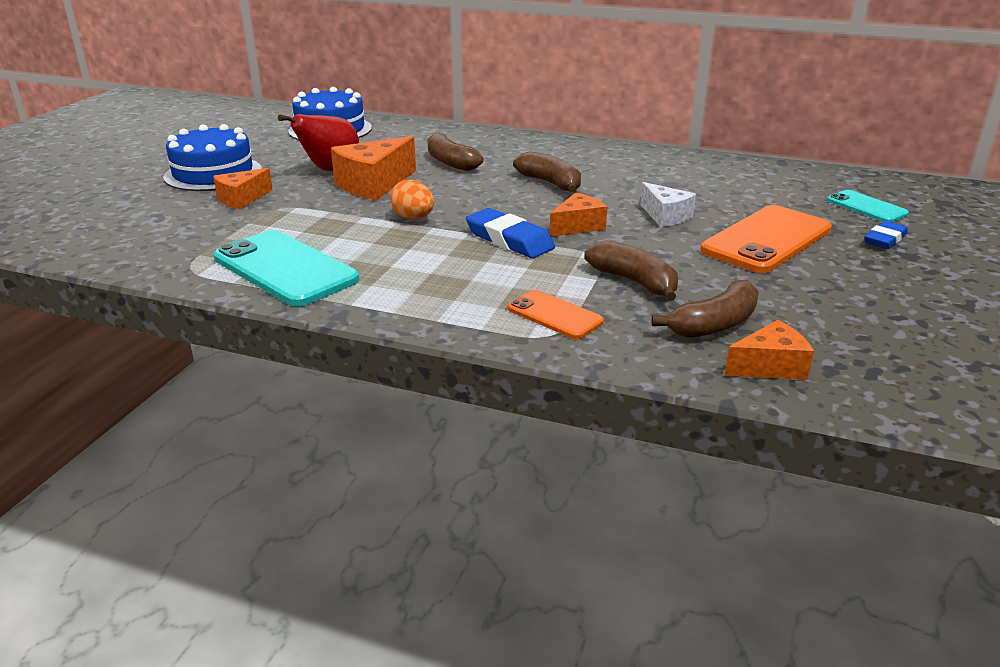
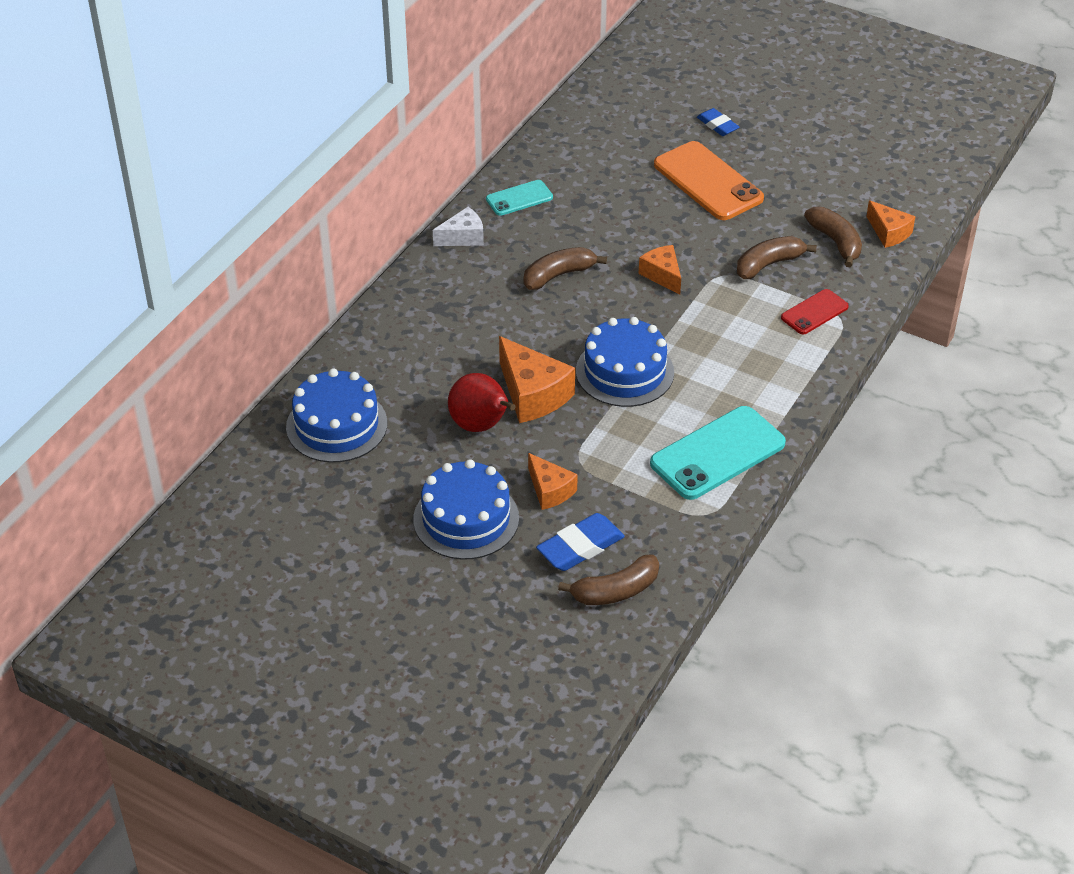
camera: 80 degrees left, 15 degrees up
(413, 218) = (624, 371): orange egg -> blue cake
(450, 162) = (481, 335): brown banana -> brown banana (616, 591)
(509, 240) = (683, 318): blue eraser -> blue eraser (580, 547)
(554, 315) = (814, 312): orange phone -> red phone
(665, 216) = (651, 222): white cheese -> white cheese (463, 237)
(770, 366) = (889, 233): orange cheese -> orange cheese turned 150 degrees clockwise
(866, 207) = (655, 113): turquoise phone -> turquoise phone (519, 198)

